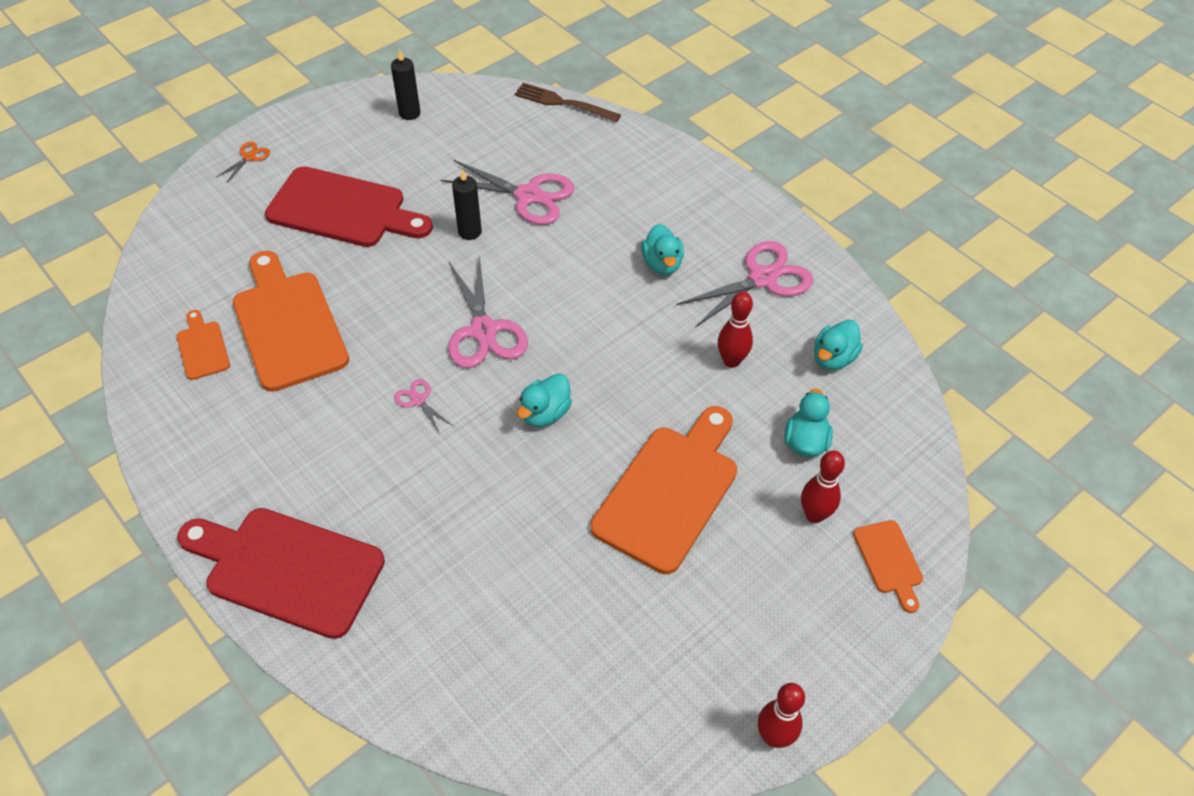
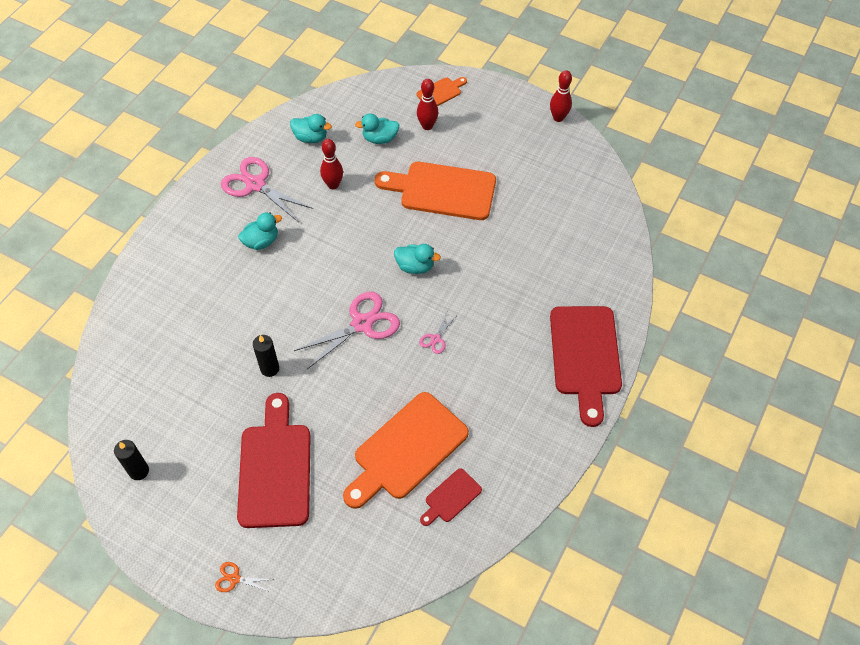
camera: 110 degrees left, 5 degrees up
(202, 347) = (451, 497): orange cutting board -> red cutting board
(528, 196) = (217, 344): pink scissors -> none
(563, 103) = (95, 358): brown fork -> none

